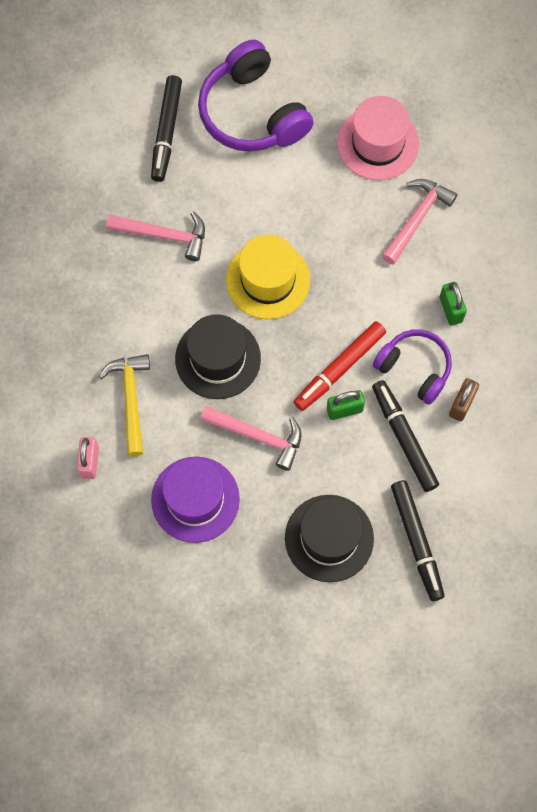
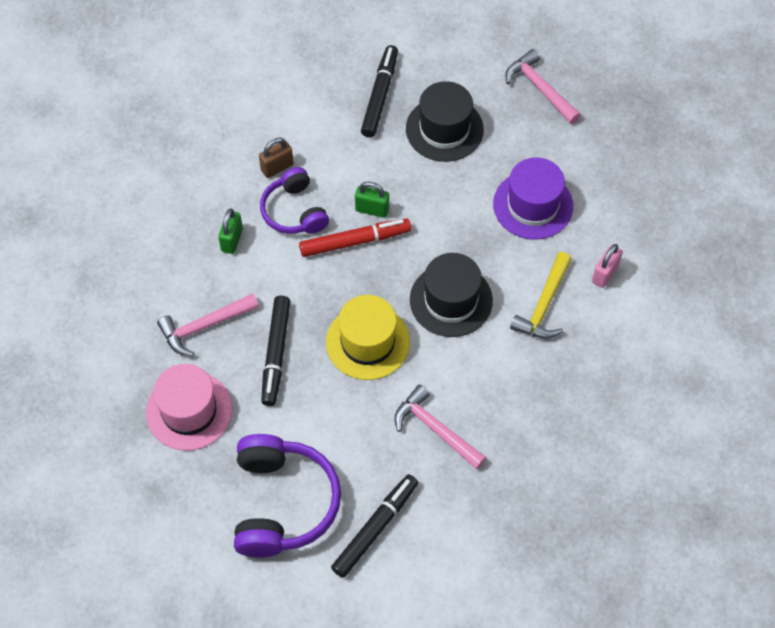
camera: 150 degrees left, 10 degrees down
(258, 436) = (454, 225): pink hammer -> pink hammer (540, 88)
(404, 438) = (339, 167): black marker -> black marker (276, 354)

